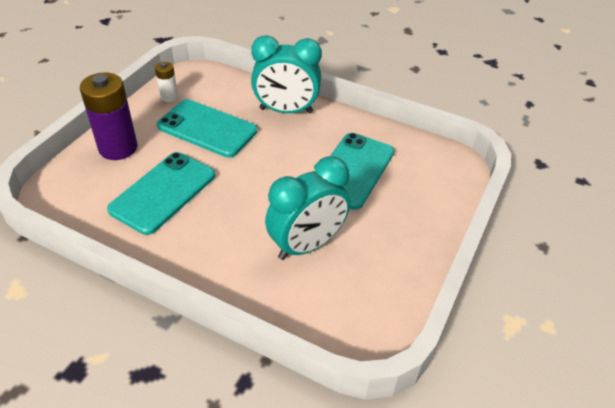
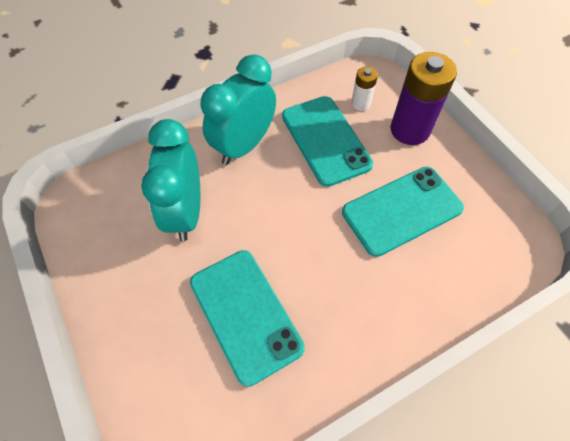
camera: 125 degrees right, 15 degrees up
(169, 97) = (482, 199): white battery -> white battery (361, 103)
(286, 111) = (394, 307): turquoise clock -> turquoise clock (244, 145)

